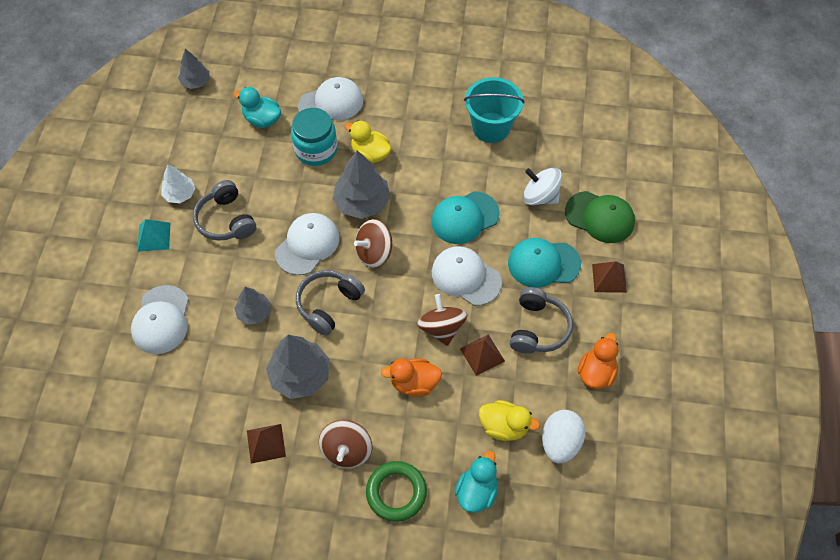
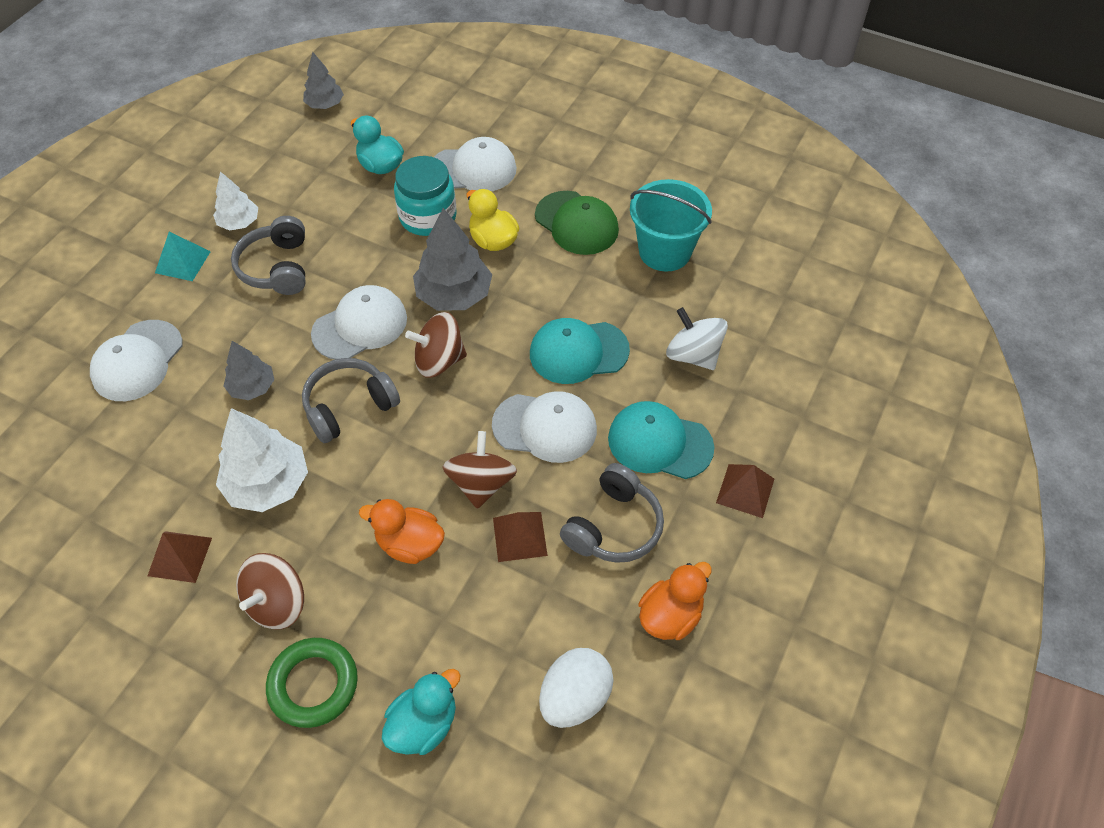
camera: 20 degrees right, 5 degrees down
(300, 375) = (268, 484): grey tree -> white tree
(466, 277) = (545, 427): white cap -> white cap turned 135 degrees clockwise
(504, 426) = (505, 646): yellow duck -> none
(600, 217) = (766, 406): green cap -> green cap (576, 223)

